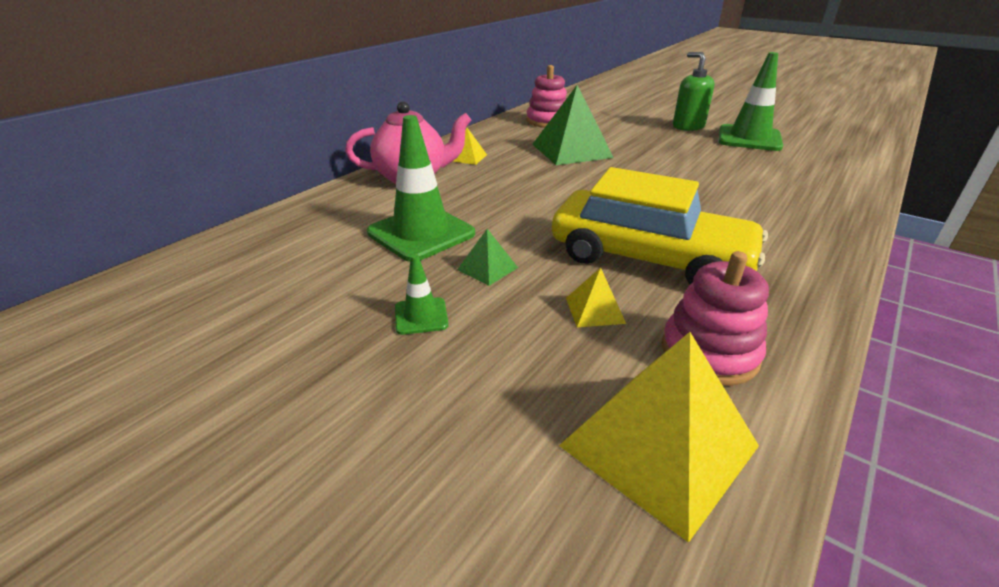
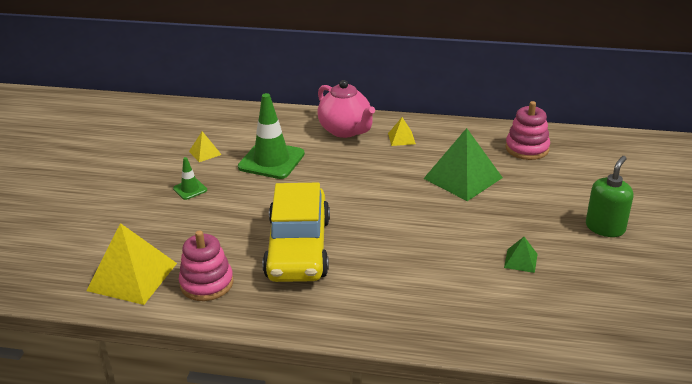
camera: 65 degrees right, 0 degrees up
(487, 268) = (246, 194): green pyramid -> green pyramid (520, 260)
(594, 310) = (226, 239): yellow pyramid -> yellow pyramid (205, 152)
(749, 138) = (608, 270): green traffic cone -> none

